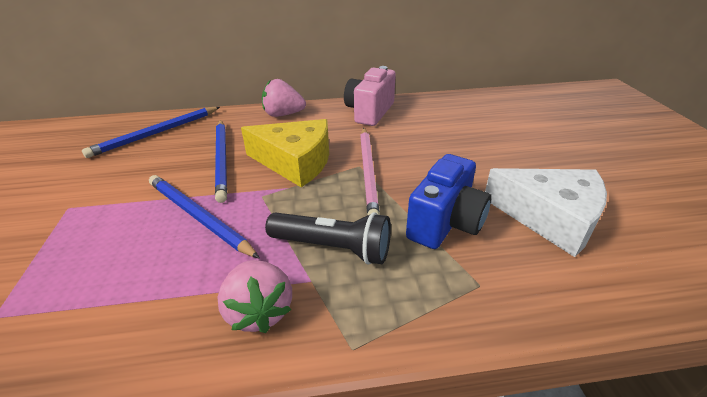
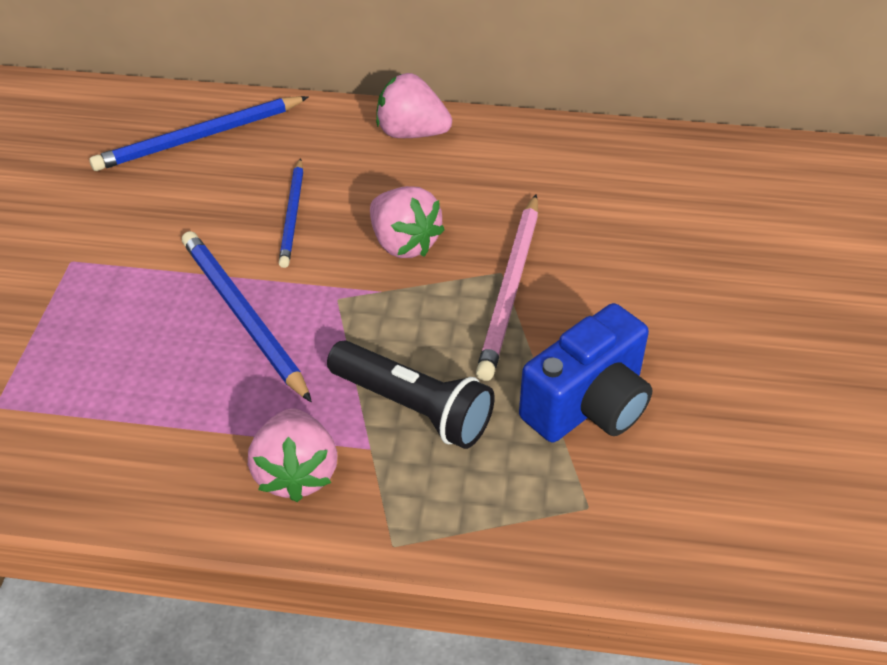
camera: 15 degrees right, 10 degrees up
(222, 159) = (293, 215): blue pencil -> blue pencil, size x0.65
(295, 162) = (404, 243): yellow cheese -> pink strawberry
(369, 112) = (563, 156): pink camera -> none
(550, 218) = (752, 432): white cheese -> none

